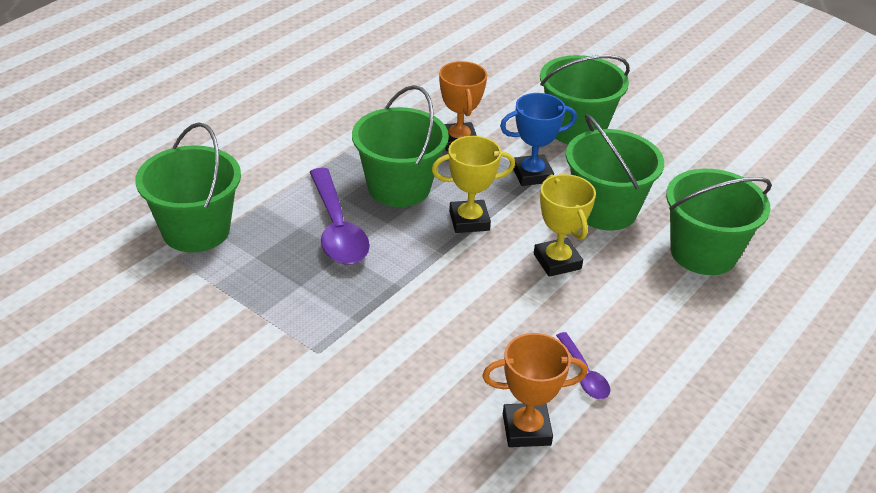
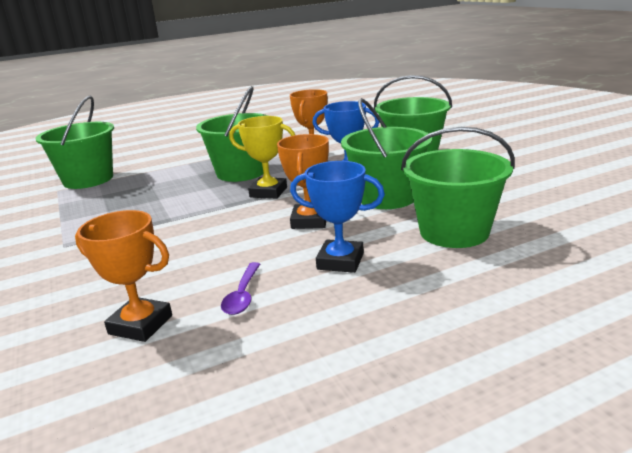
camera: 30 degrees right, 15 degrees down
(337, 228) = (172, 187): purple spoon -> none
(557, 261) = (309, 221): yellow trophy -> orange trophy
(634, 312) = (340, 261): none -> blue trophy

